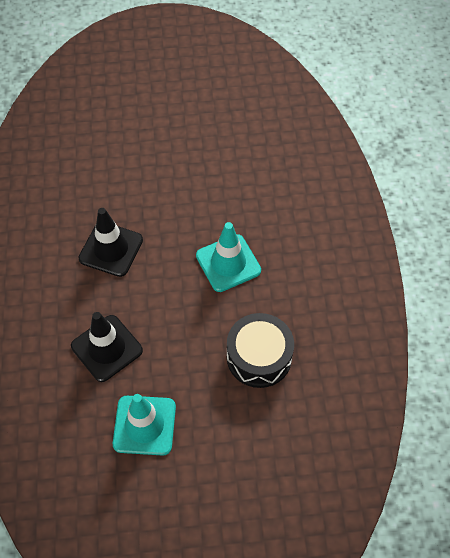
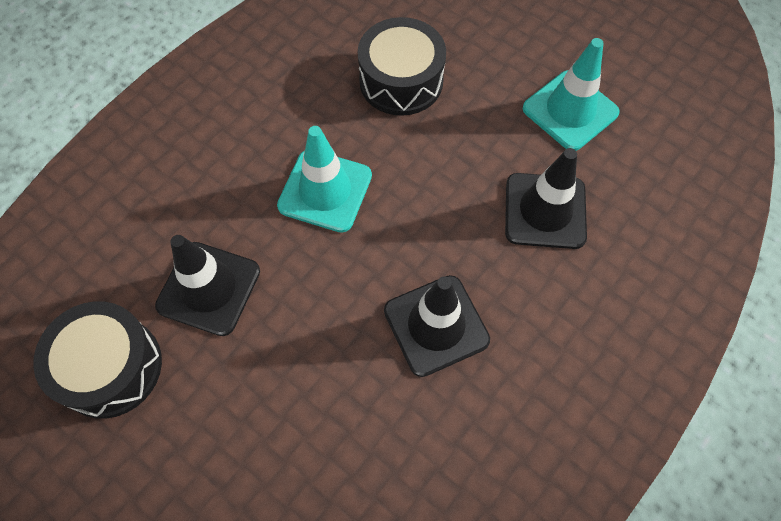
camera: 135 degrees left, 5 degrees up
(228, 182) = (209, 288): none -> black traffic cone
(229, 127) = (110, 367): none -> black drum

